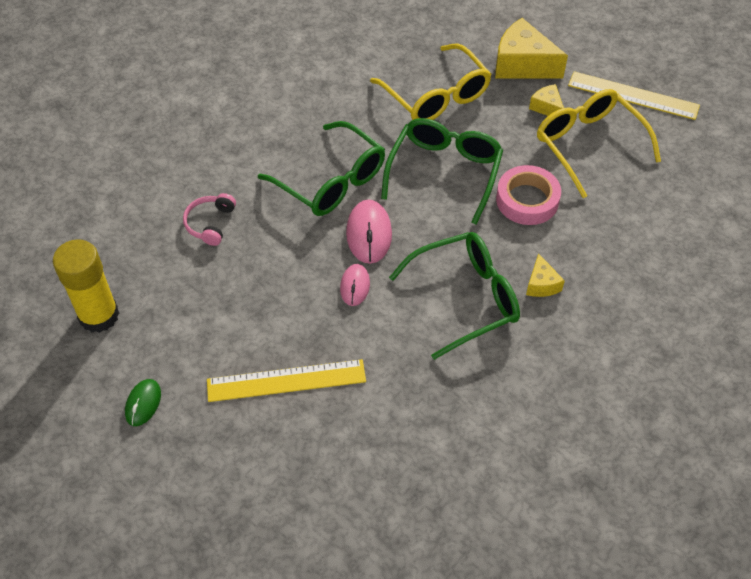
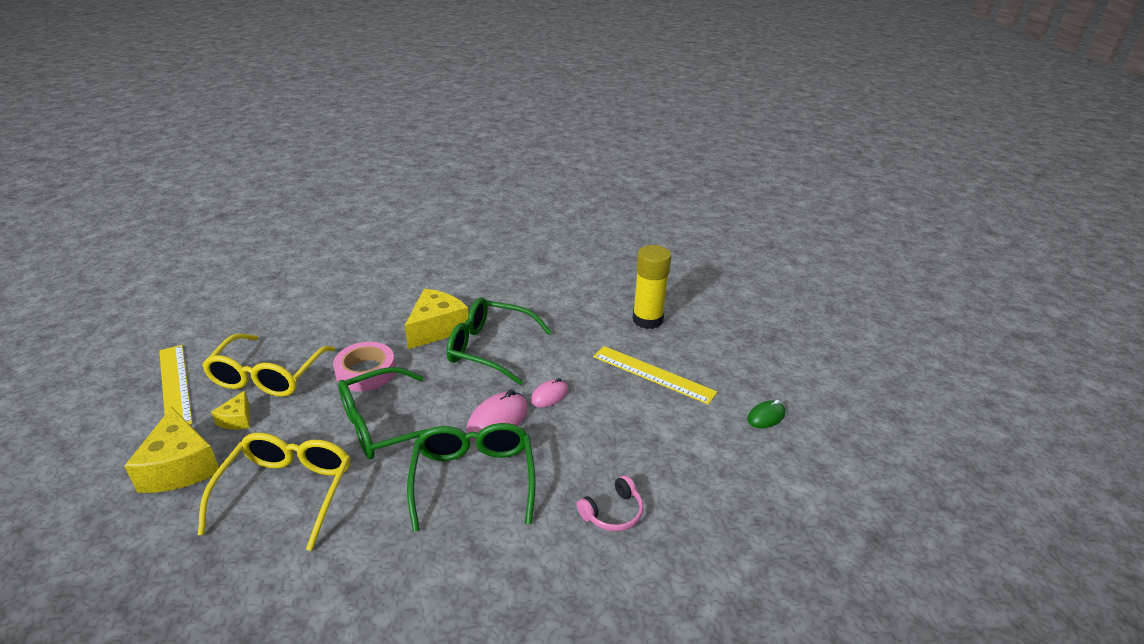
camera: 140 degrees left, 20 degrees down
(99, 315) = (769, 496): yellow glue stick -> yellow glue stick (647, 320)
(541, 284) = (437, 329): yellow cheese -> yellow cheese, size x1.96

